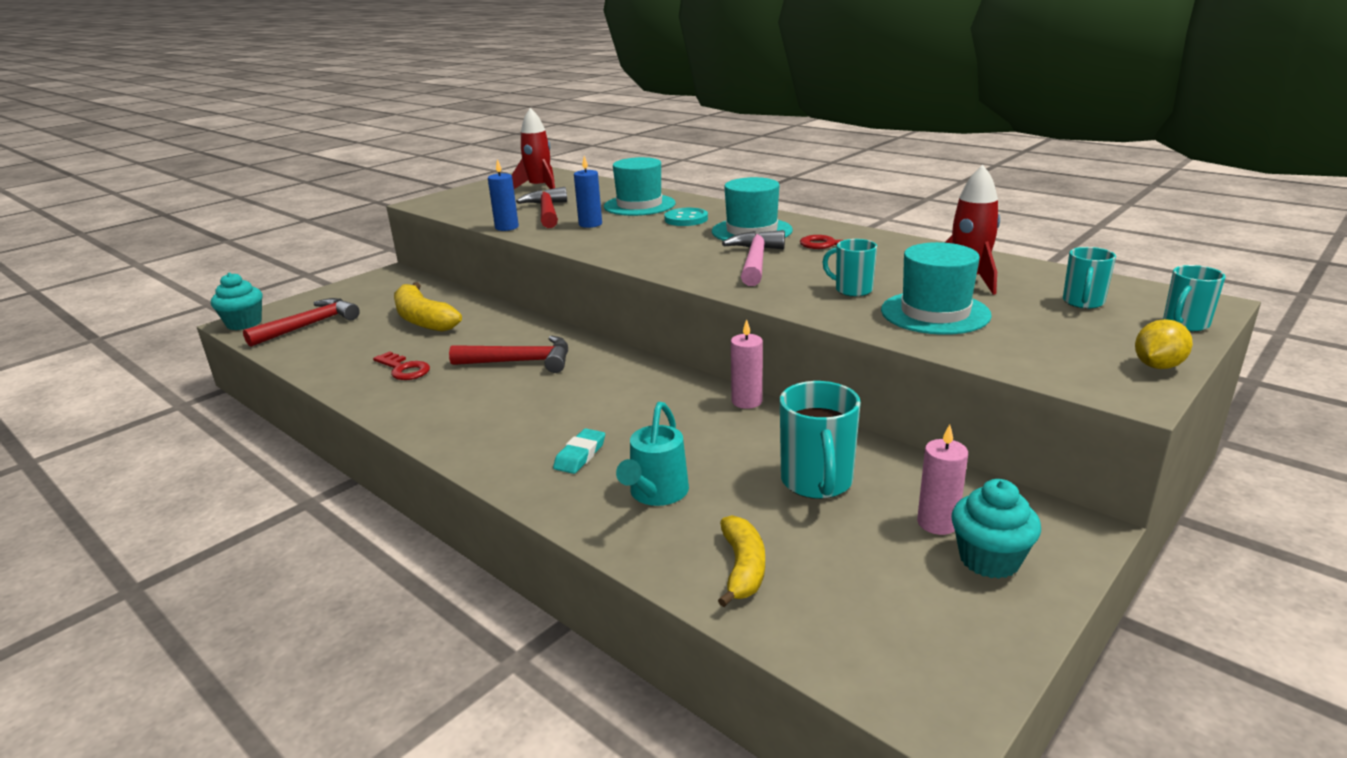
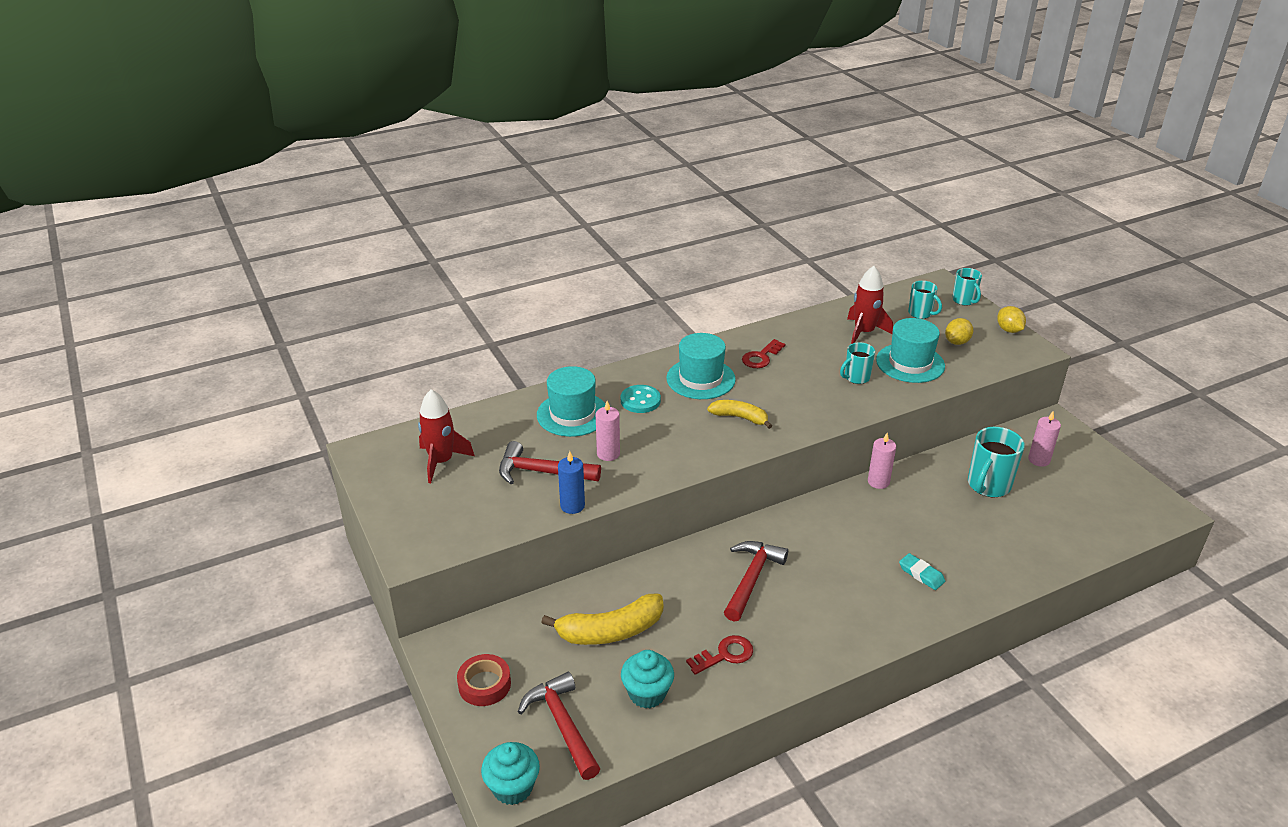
camera: 70 degrees left, 10 degrees up
(352, 293) = (484, 684): none -> red tape
(590, 224) = (608, 454): blue candle -> pink candle
(656, 494) = (980, 551): turquoise watering can -> none
(743, 568) = (1062, 537): yellow banana -> yellow banana (740, 417)
(755, 261) = (773, 397): pink hammer -> none
(817, 482) = (988, 485): turquoise mug -> turquoise mug turned 105 degrees clockwise
(989, 559) = (1072, 456): turquoise cupcake -> turquoise cupcake (647, 693)
(1045, 333) = (956, 342): none -> yellow lemon

